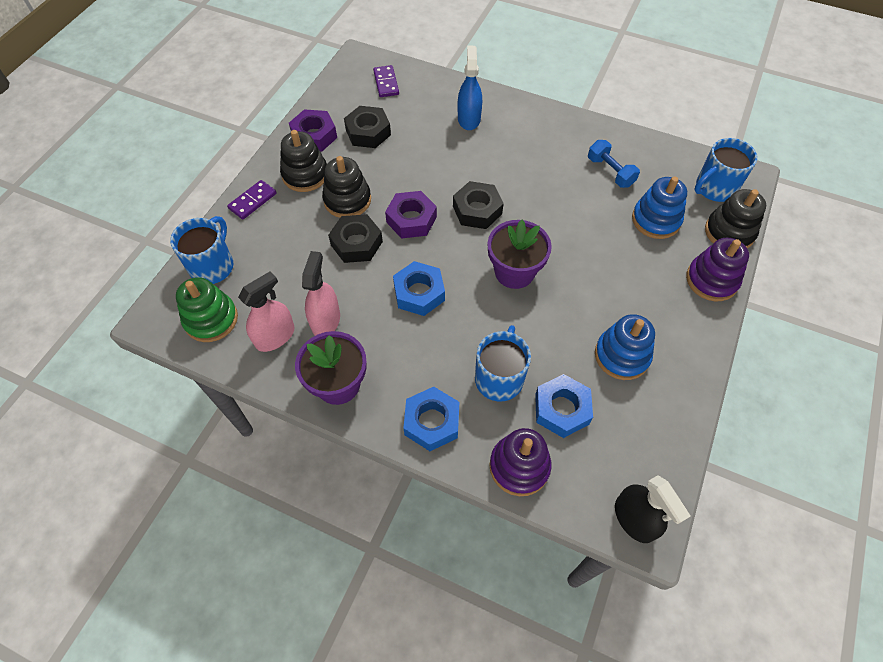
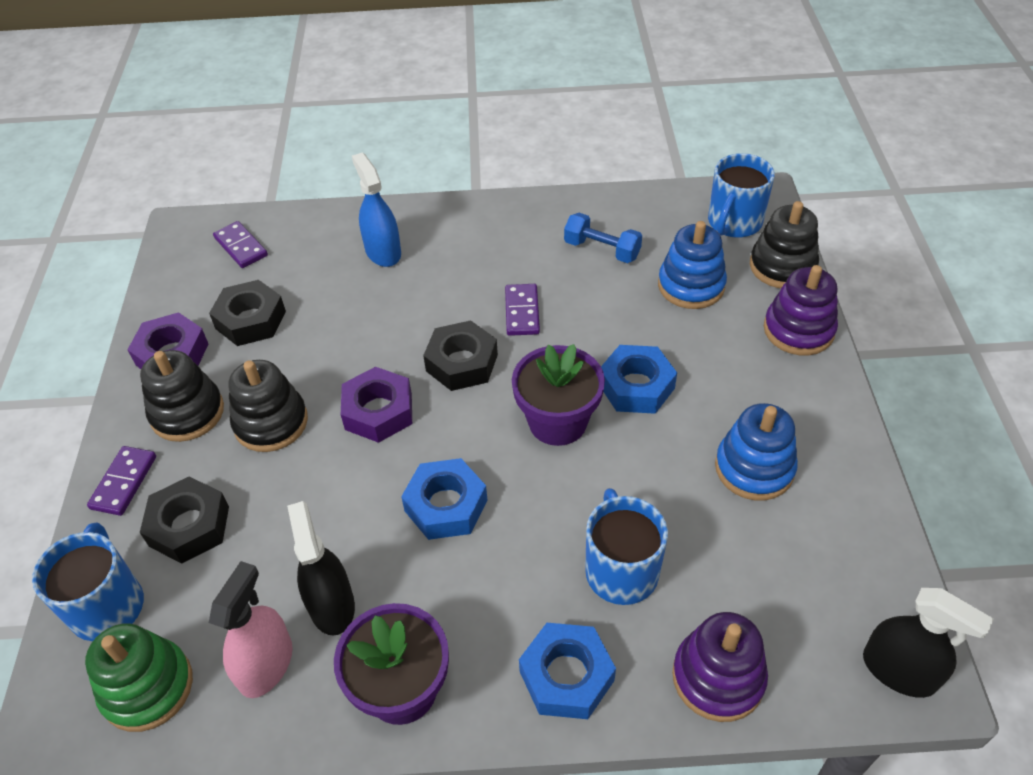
camera: 25 degrees left, 10 degrees down
(325, 320) = (331, 605): pink spray bottle -> black spray bottle
(356, 243) = (317, 476): black nut -> black nut (189, 526)
(533, 193) = (522, 312): none -> purple domino
(561, 409) = (724, 572): blue nut -> blue nut (636, 386)

